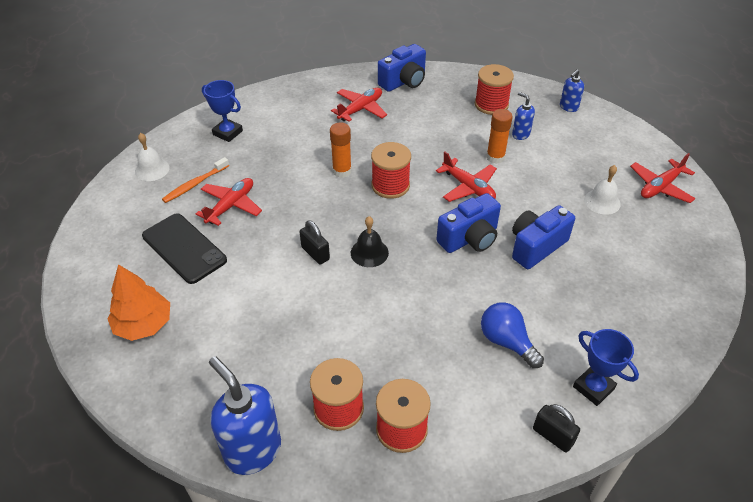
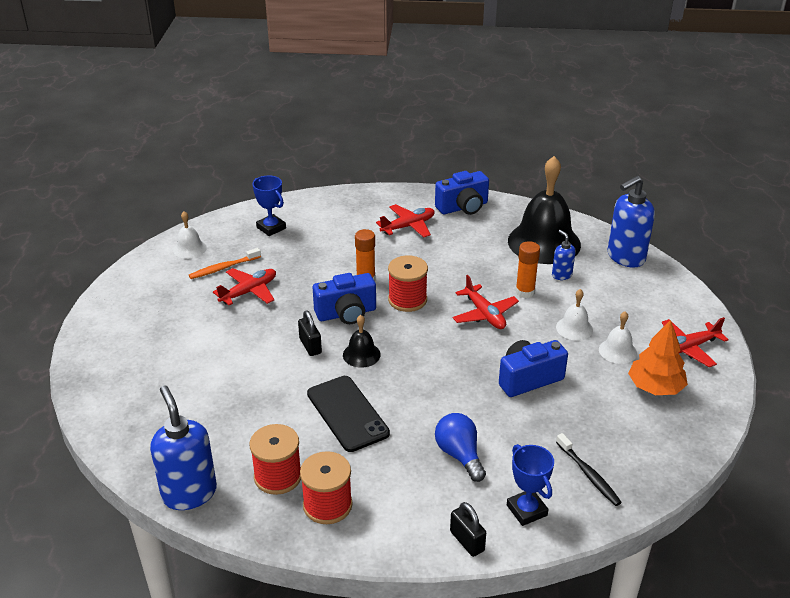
camera: 15 degrees right, 10 degrees down
(143, 324) = (134, 375): orange tree -> orange tree (655, 387)
(184, 248) = (193, 320): black phone -> black phone (347, 413)
(469, 238) = (464, 360): blue camera -> blue camera (346, 313)
(491, 104) = (544, 242): red spool -> black bell
(554, 186) = (574, 328): none -> white bell
(568, 107) = (625, 257): blue soap dispenser -> blue soap dispenser, size x1.97
(632, 335) = (589, 474): none -> black toothbrush

